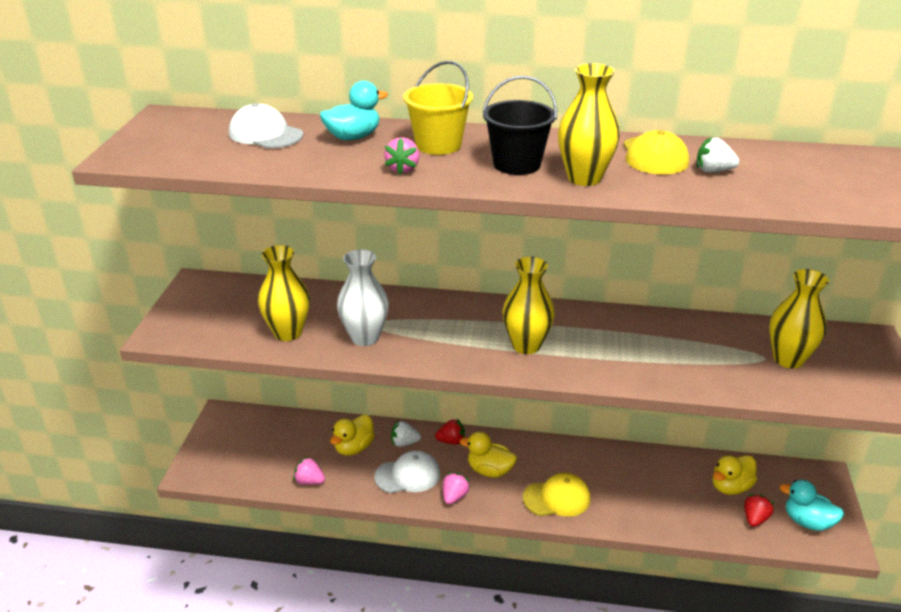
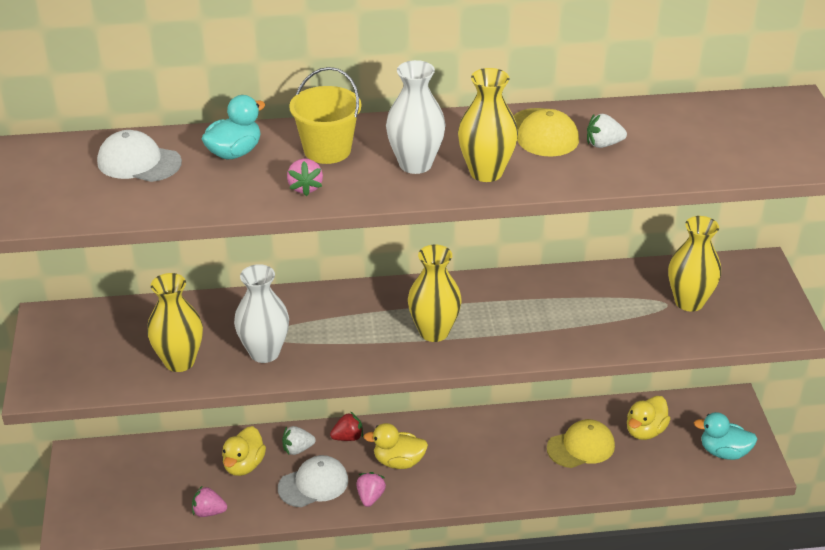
camera: 15 degrees left, 5 degrees up
(517, 164) = (415, 164): black bucket -> white vase
(557, 498) = (476, 477): yellow cap -> yellow cap (581, 447)
(755, 519) = (674, 459): red strawberry -> none

